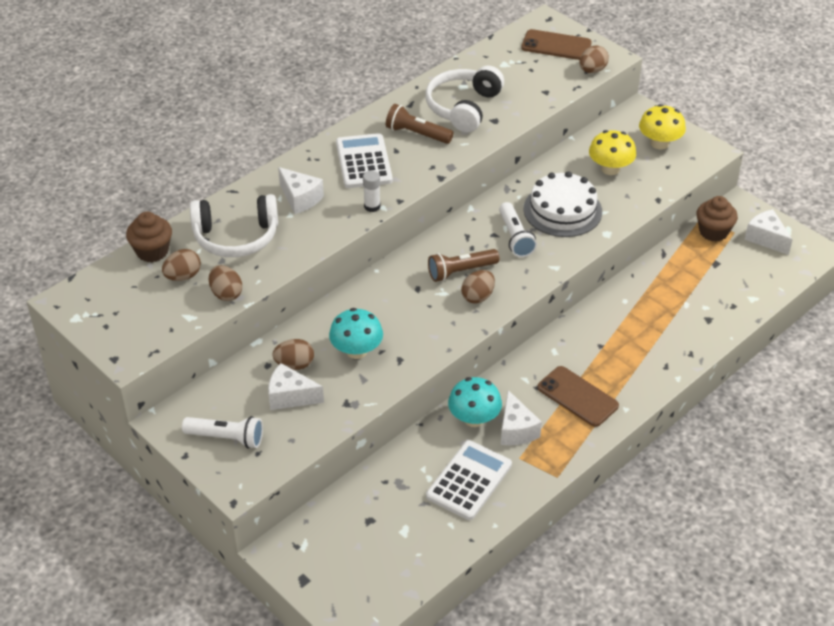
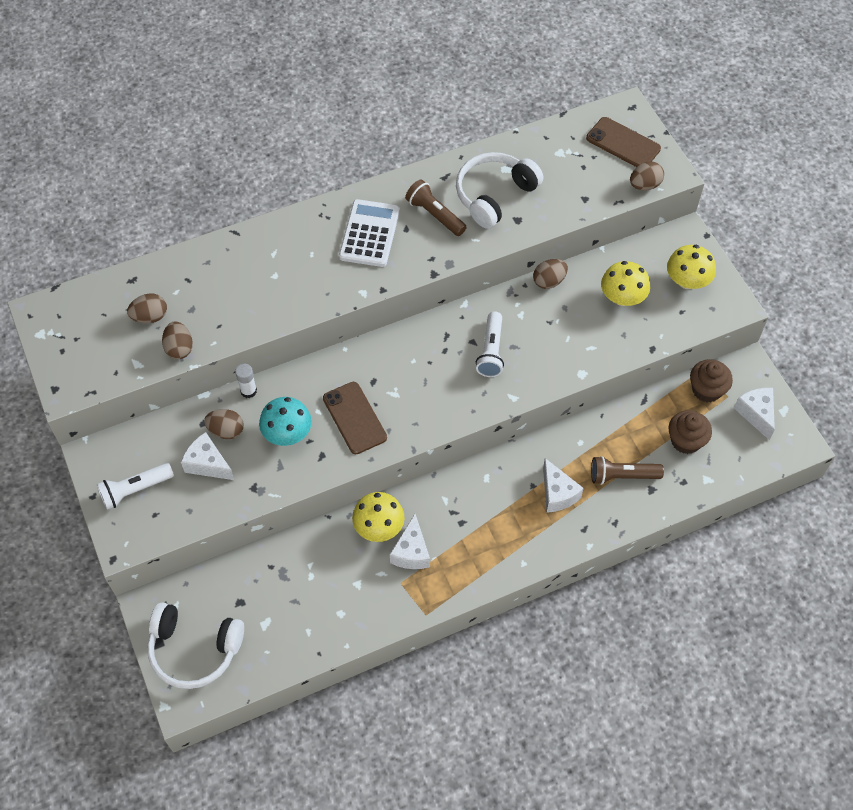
camera: 20 degrees right, 15 degrees up
(152, 251) = (135, 280): brown cupcake -> brown cupcake (685, 441)
(226, 438) = (135, 490): white flashlight -> white flashlight turned 120 degrees clockwise
(236, 237) = (215, 287): white headphones -> white headphones (194, 650)
(300, 198) = (292, 260): white cheese -> white cheese (557, 494)
(372, 206) = (354, 289): white glue stick -> white glue stick (248, 391)
(460, 271) = (422, 374): brown flashlight -> brown flashlight (622, 476)
(469, 480) = (344, 591): white calculator -> none
(474, 418) = (379, 527): turquoise mushroom -> yellow mushroom
(478, 297) = (424, 408): brown egg -> brown egg (549, 281)
(562, 210) = (552, 333): white cake -> none
(577, 397) = (484, 535): brown phone -> brown phone (354, 418)

